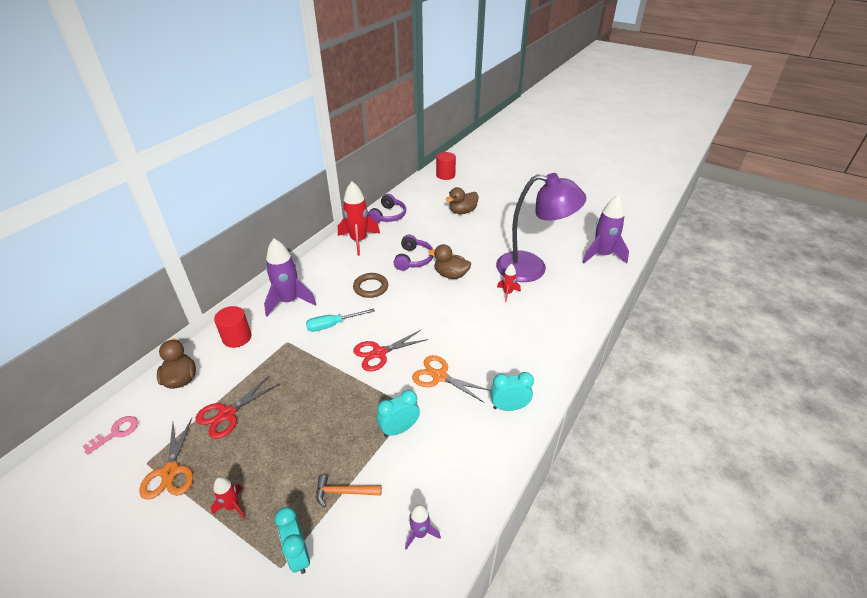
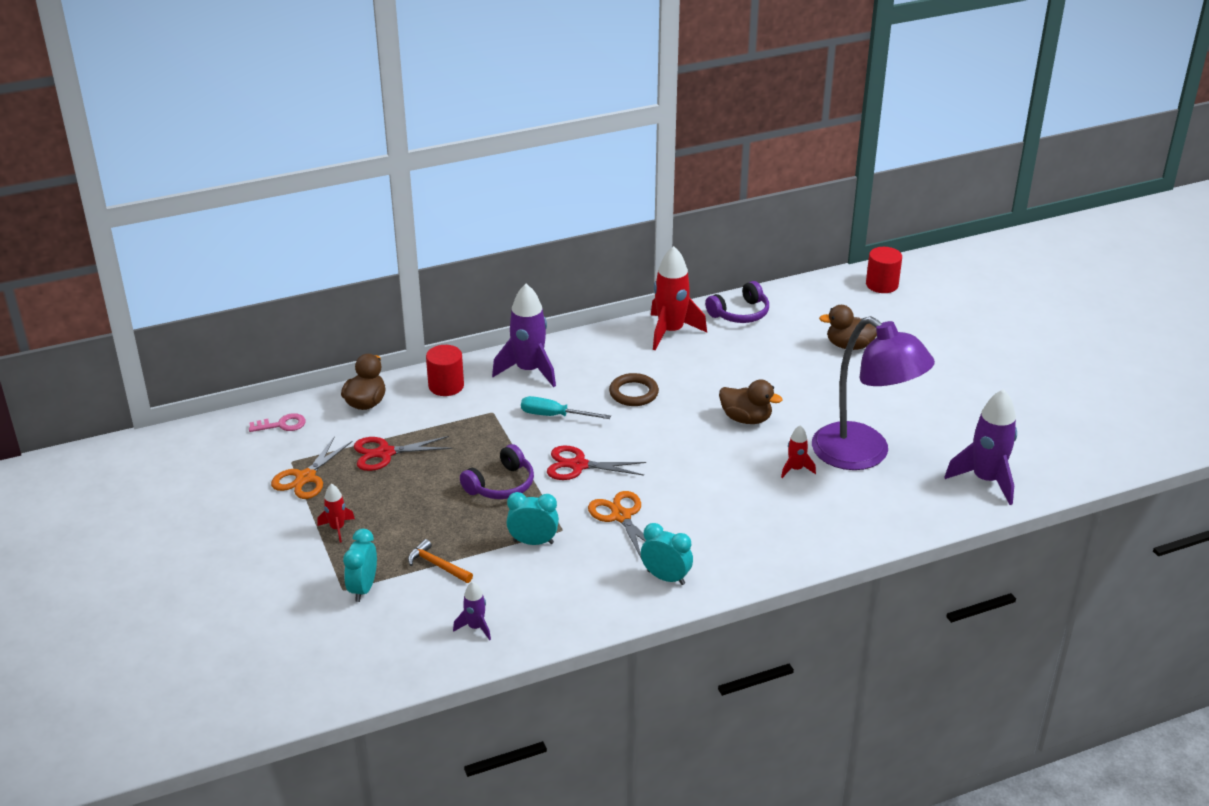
camera: 35 degrees right, 5 degrees down
(413, 259) = (717, 381): purple headphones -> purple headphones (501, 485)
(451, 275) = (746, 419): brown duck -> brown duck turned 150 degrees clockwise

